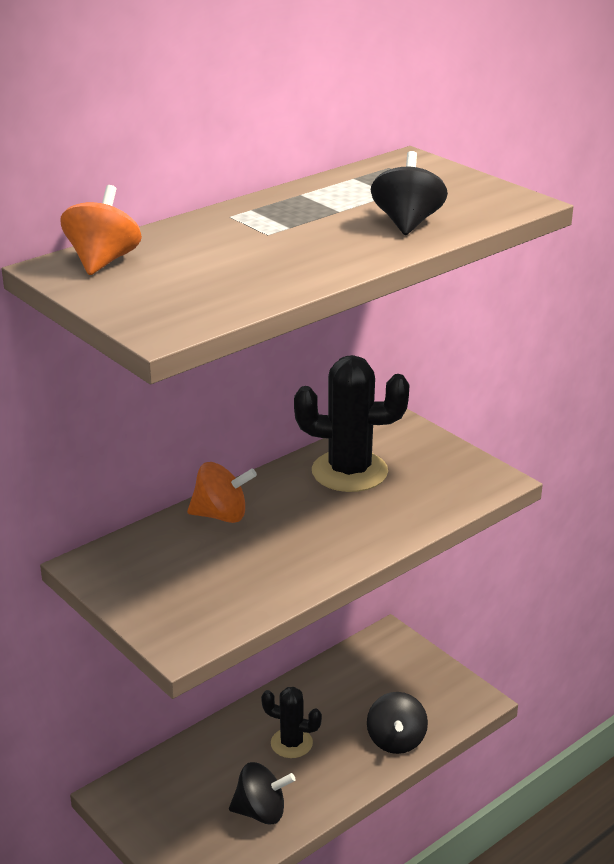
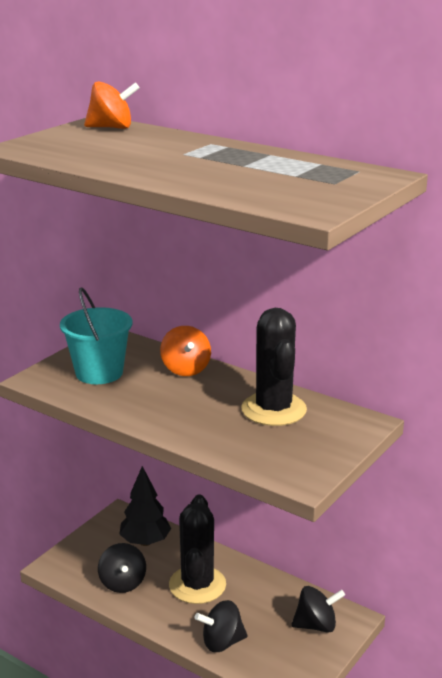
camera: 75 degrees right, 5 degrees down
(186, 778) = (145, 542): none -> black tree
(193, 585) = (99, 373): none -> turquoise bucket
(291, 743) = (197, 585): black cactus -> black cactus, size x1.71
(407, 223) = (232, 183): black spinning top -> black spinning top (316, 625)

